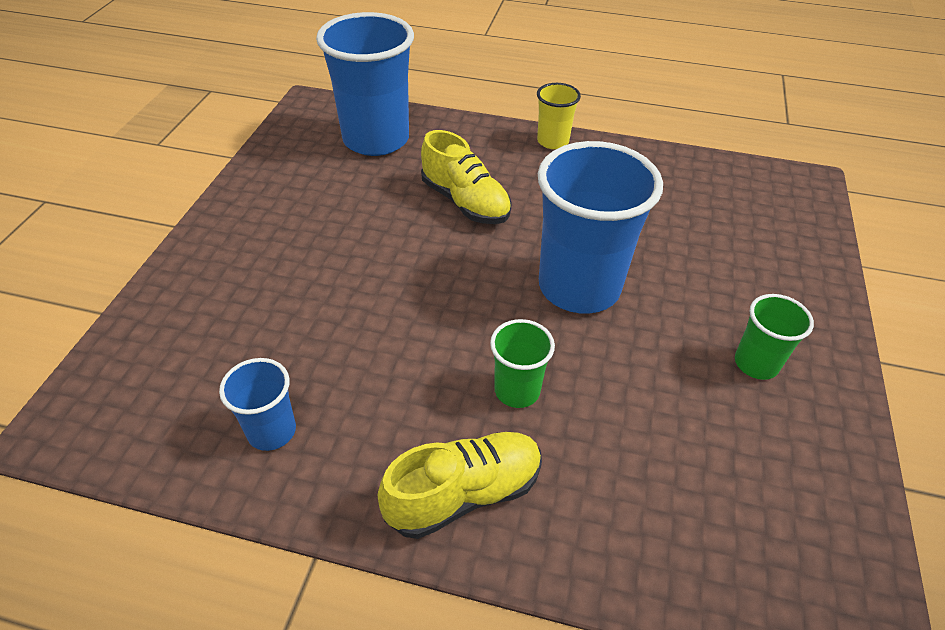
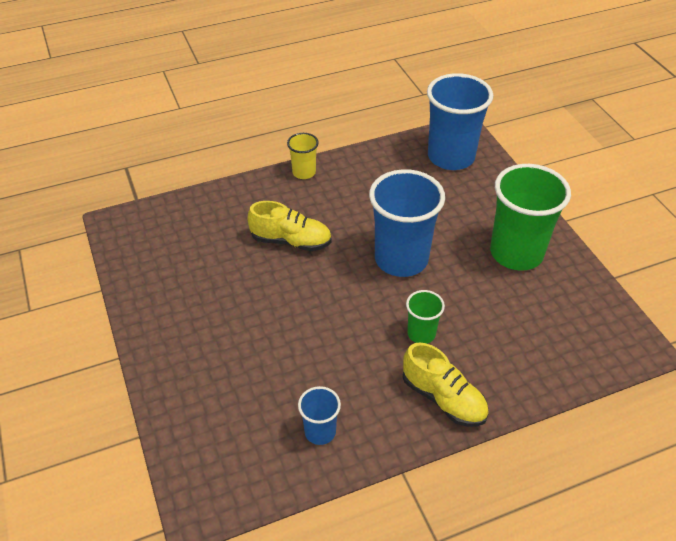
camera: 35 degrees left, 0 degrees up
(376, 139) = (190, 227): blue cup -> blue cup (451, 157)
(464, 494) = (443, 398): yellow shoe -> yellow shoe turned 105 degrees clockwise
(756, 363) = (516, 253): green cup -> green cup, size x2.06

